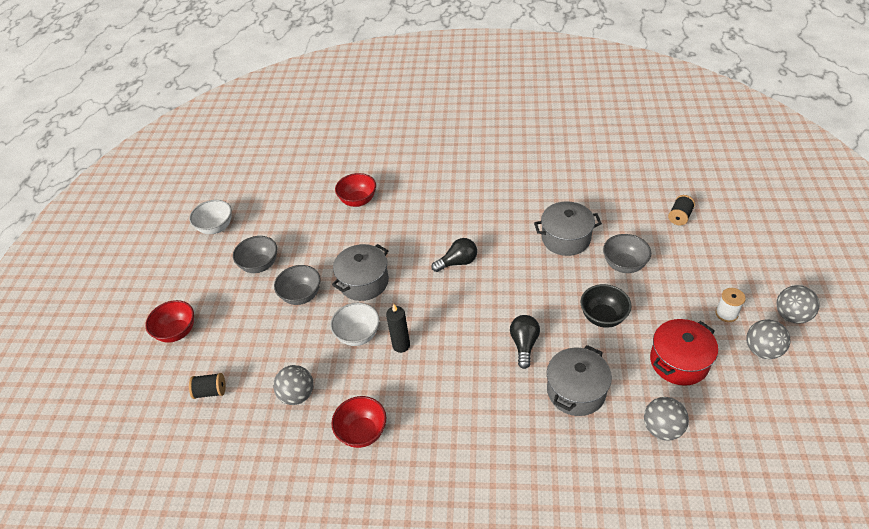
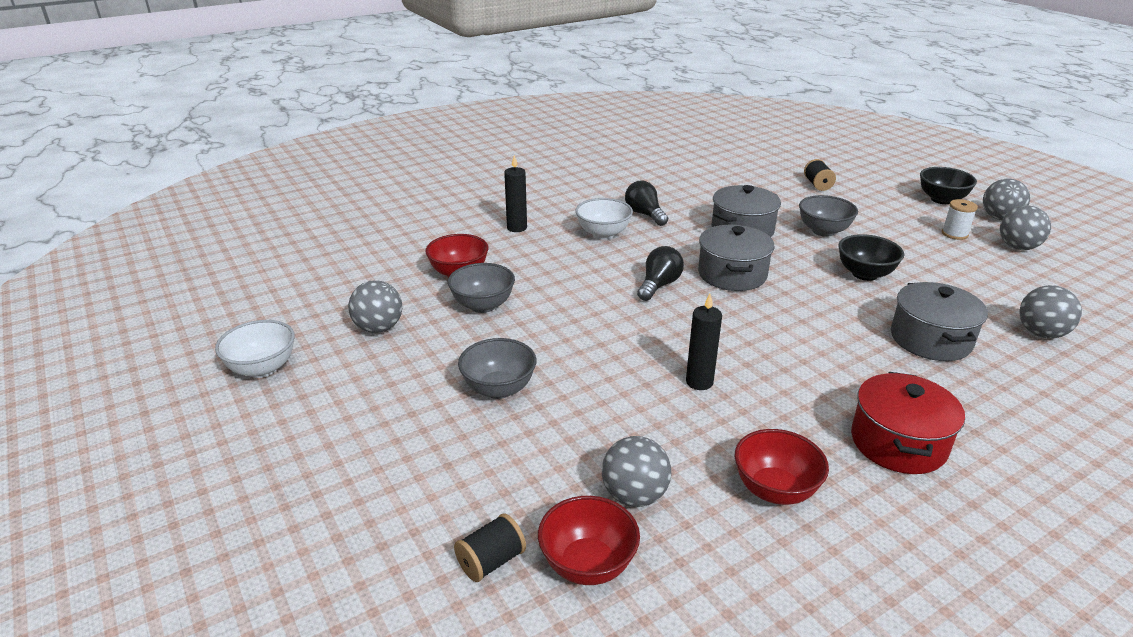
camera: 40 degrees left, 15 degrees down
(177, 332) = (336, 516): red bowl -> red bowl (588, 564)
(260, 265) = (391, 382): grey bowl -> grey bowl (483, 305)
(285, 225) = (379, 328): none -> grey ball
(358, 335) = (632, 395): white bowl -> white bowl (603, 234)
(364, 282) = (569, 343): grey pot -> grey pot (732, 274)
(425, 175) = (517, 228): none -> black candle
(524, 344) = (827, 324): black light bulb -> black light bulb (645, 214)
(679, 362) = (974, 280): red pot -> red pot (898, 443)
(766, 275) = (941, 199): none -> black bowl

